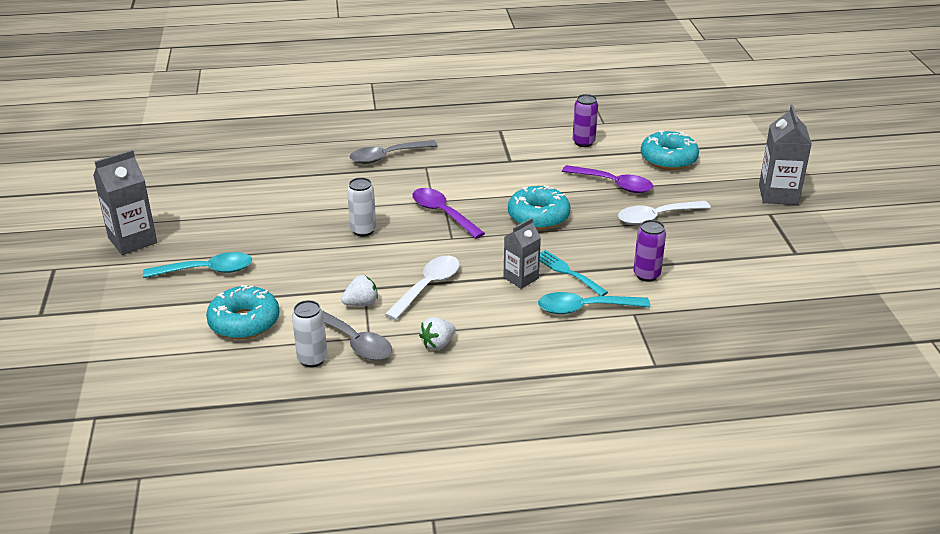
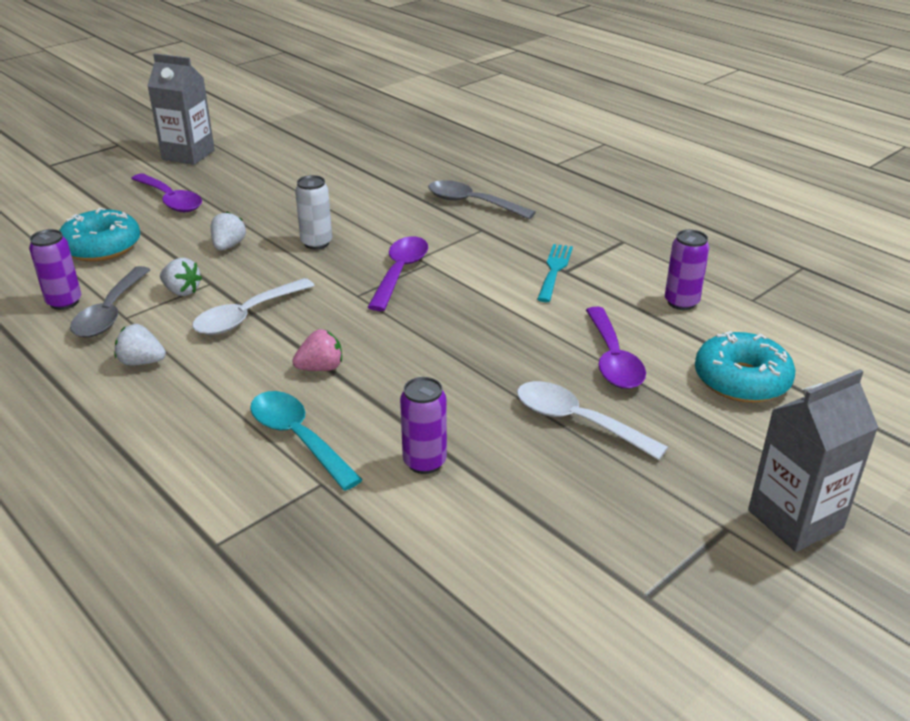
camera: 55 degrees right, 0 degrees up
(207, 270) = (171, 200): turquoise spoon -> purple spoon
(312, 359) = (64, 302): white can -> purple can
(319, 266) = (228, 246): none -> white strawberry
(428, 286) = (247, 316): white spoon -> white spoon turned 135 degrees clockwise
(521, 278) = (321, 368): grey carton -> pink strawberry
(538, 216) = (467, 332): turquoise donut -> none
(567, 272) = (367, 396): turquoise fork -> turquoise fork (554, 270)

